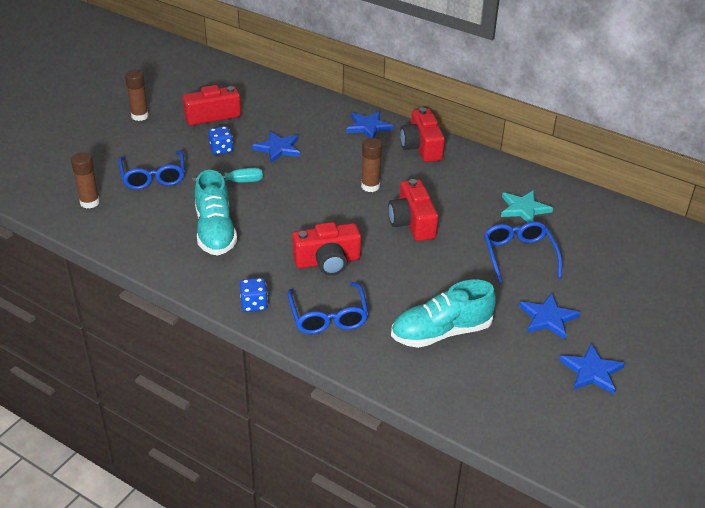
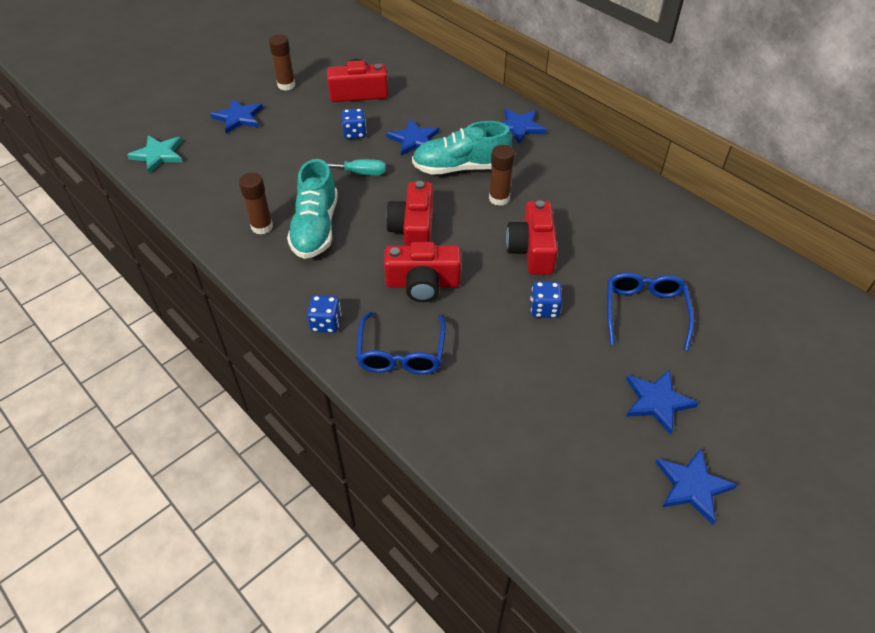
camera: 15 degrees right, 10 degrees up
(90, 202) = (202, 175): brown glue stick -> brown glue stick (262, 227)
(104, 149) = (238, 118): none -> blue star
(153, 177) = (275, 155): blue glasses -> none
(421, 147) = (571, 158): red camera -> red camera (413, 229)
(437, 265) = (544, 309): none -> blue dice
(441, 332) = (523, 397): turquoise shoe -> turquoise shoe (460, 167)
(524, 209) = (667, 252): turquoise star -> turquoise star (158, 155)

